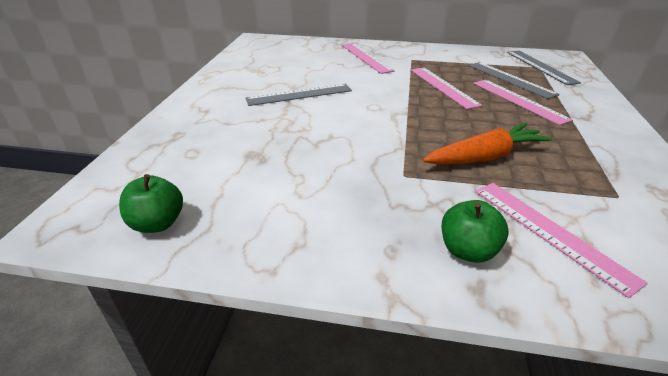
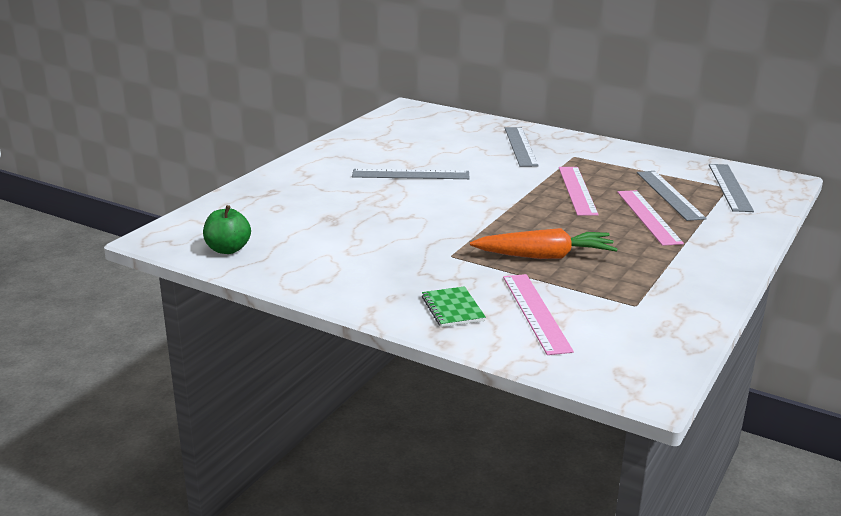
camera: 20 degrees right, 10 degrees down
(366, 57) = (520, 146): pink ruler -> grey ruler
(468, 250) = (452, 309): green apple -> green notebook

